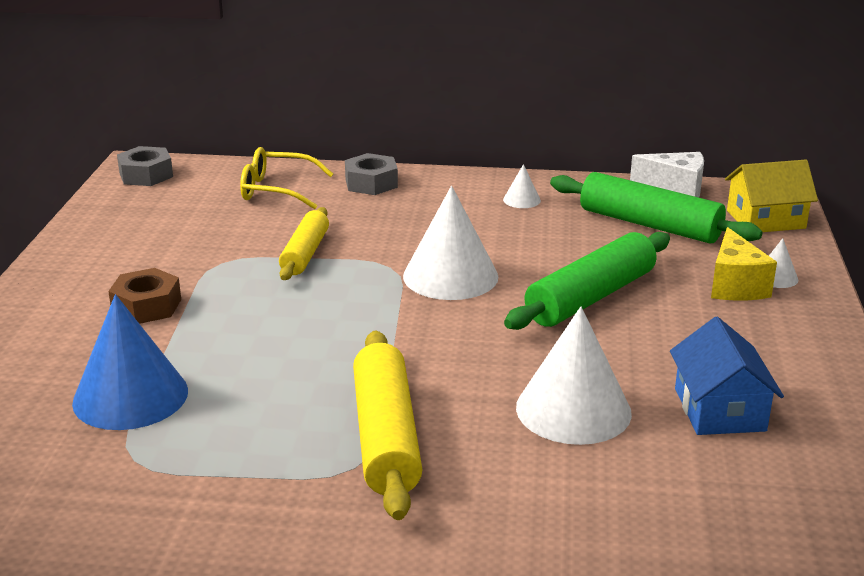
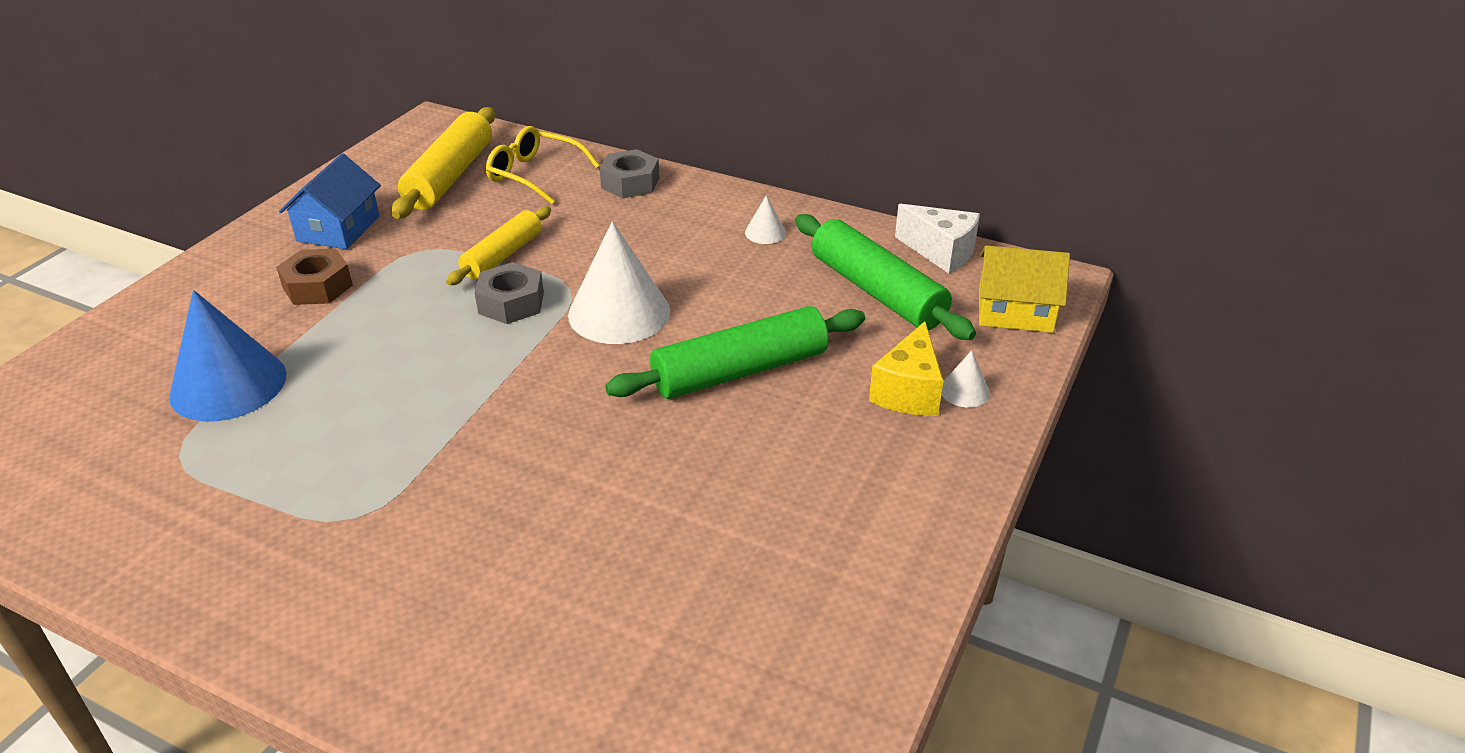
camera: 20 degrees right, 10 degrees up
(146, 175) = (431, 135): grey nut -> grey nut (511, 303)
(386, 437) = (409, 490): yellow rolling pin -> yellow rolling pin (450, 176)
(573, 409) = (611, 506): white cone -> none
(719, 409) = (763, 547): blue house -> blue house (338, 229)

